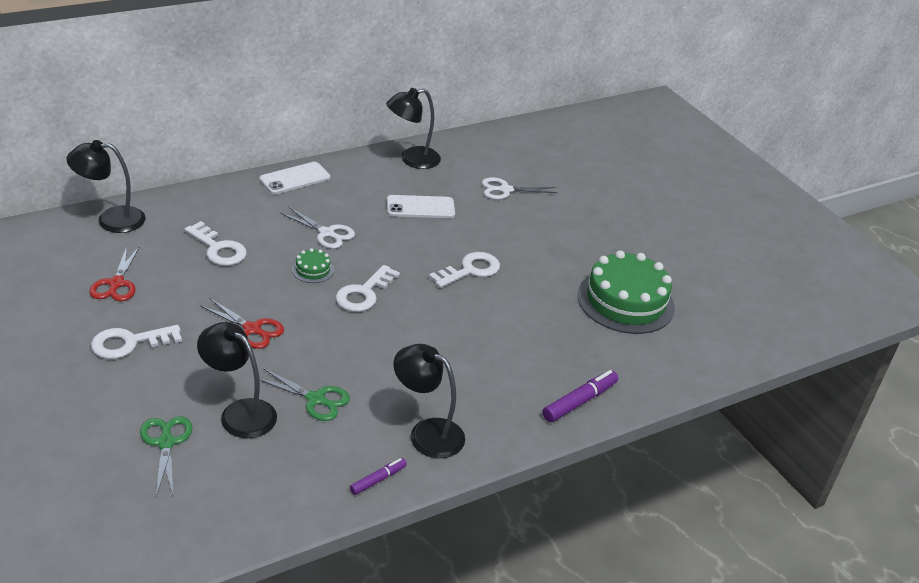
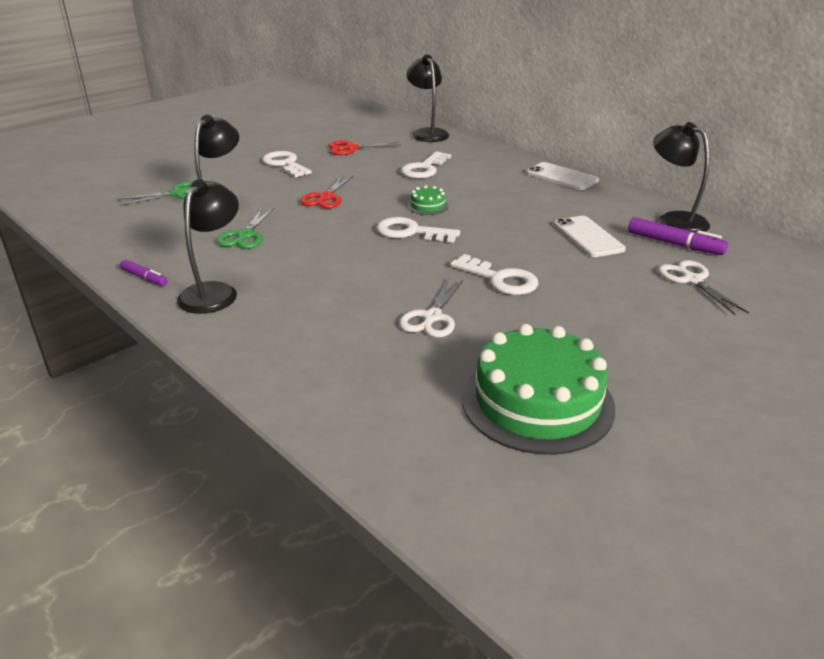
camera: 80 degrees right, 5 degrees down
(326, 233) = (490, 202): white scissors -> white scissors (432, 317)
(579, 401) = (297, 382): purple marker -> purple marker (674, 244)

